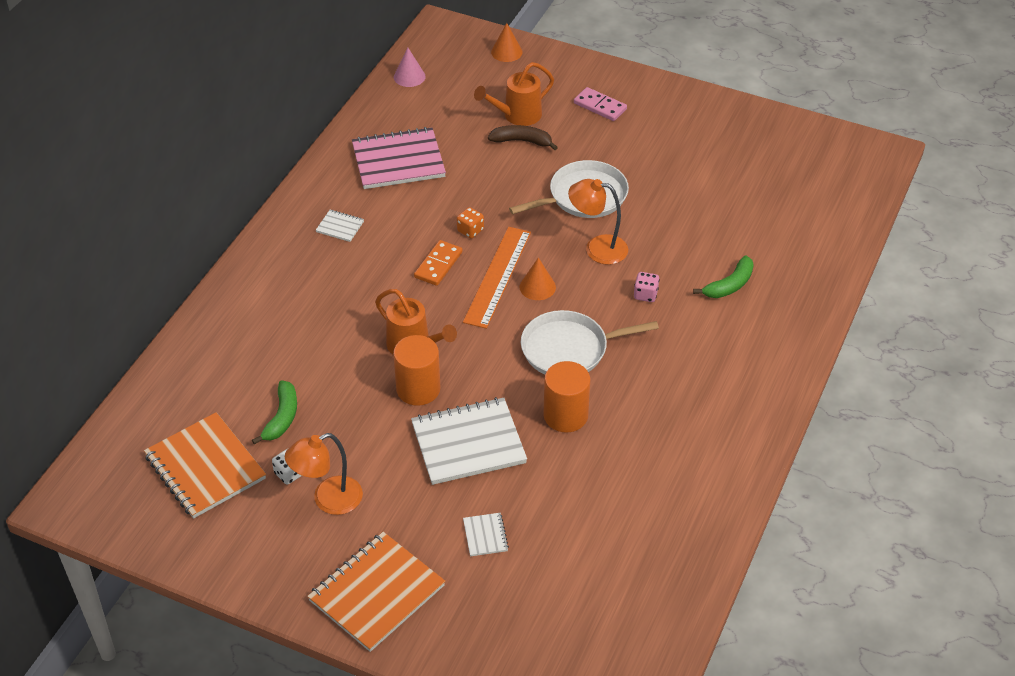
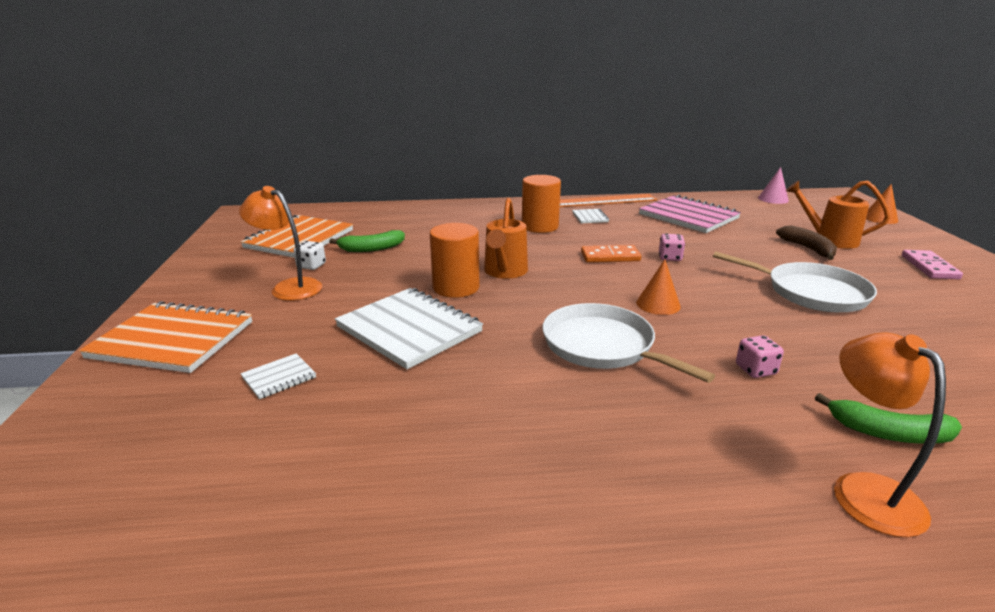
camera: 60 degrees right, 20 degrees down
(470, 230) = (670, 257): orange dice -> pink dice
(498, 276) = (639, 283): orange ruler -> orange ruler (601, 201)
(565, 415) = (503, 374): orange cylinder -> orange cylinder (540, 226)
(597, 248) = (763, 319): orange lamp -> orange lamp (864, 490)

